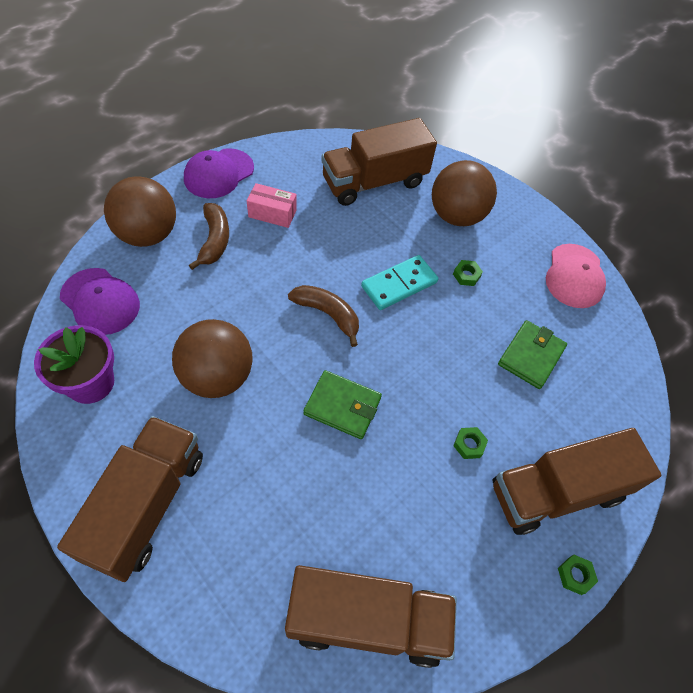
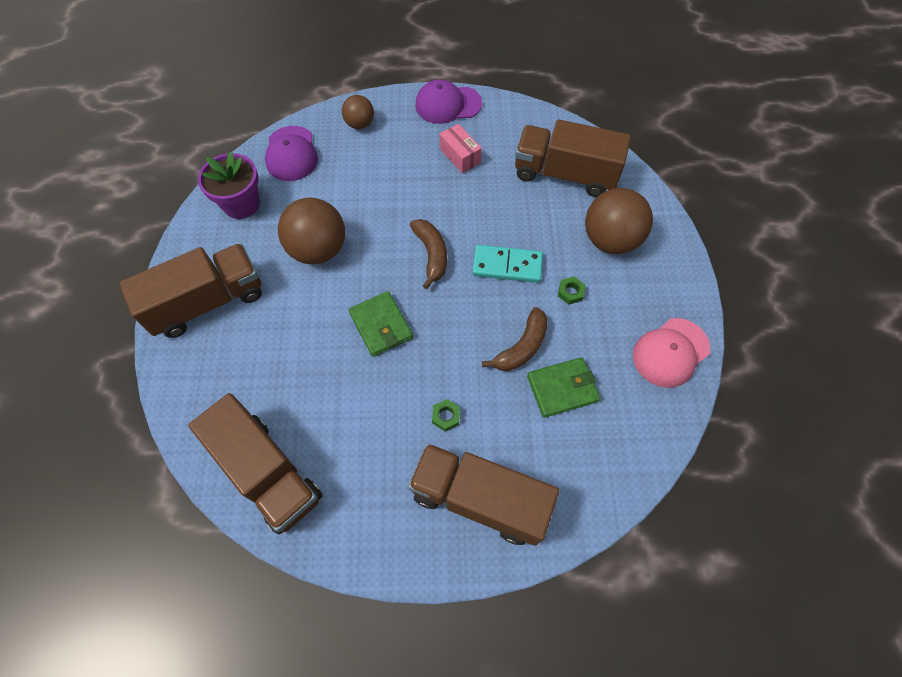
camera: 45 degrees right, 5 degrees up
(148, 234) = (360, 124): brown ball -> brown ball, size x0.56
(214, 240) = (400, 153): brown banana -> brown banana (522, 347)
(575, 575) = (433, 564): green nut -> none

